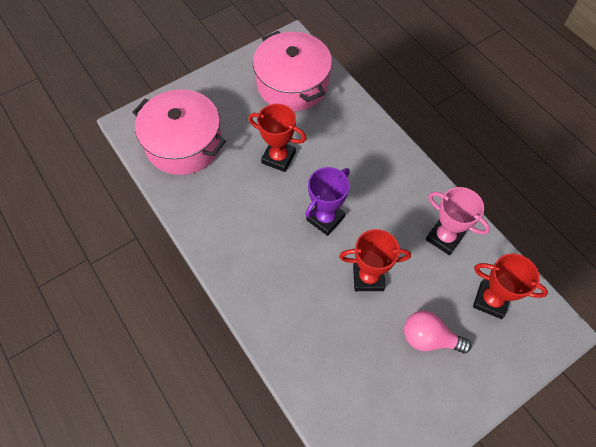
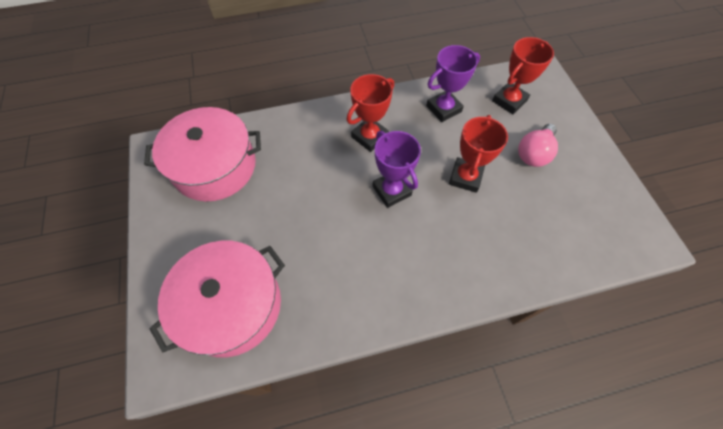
camera: 70 degrees left, 0 degrees up
(278, 158) = (302, 209): red trophy -> red trophy (369, 137)
(444, 237) = (443, 109): pink trophy -> purple trophy

